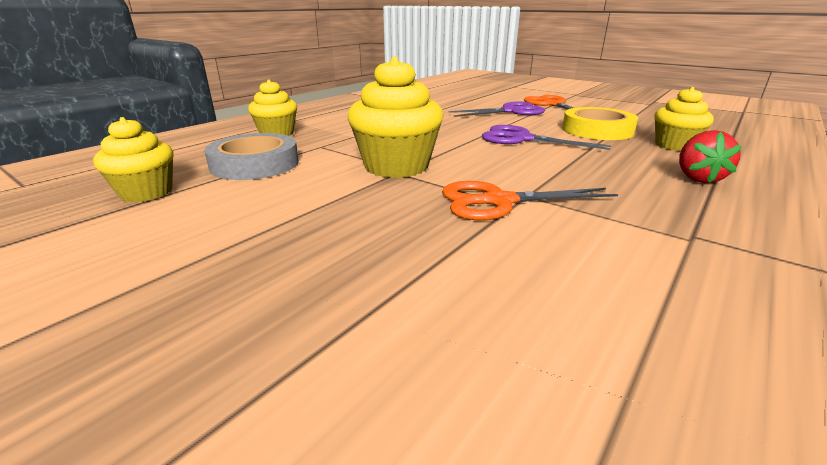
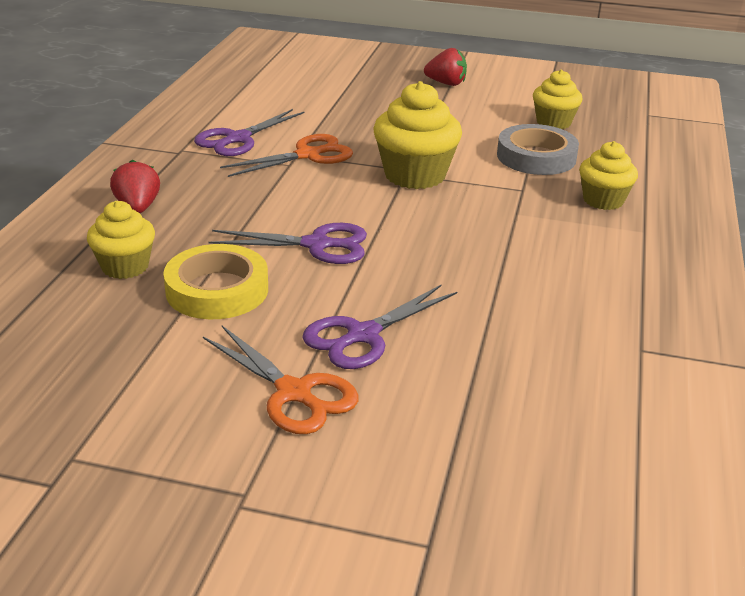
camera: 155 degrees right, 5 degrees up
(103, 305) = (446, 83): none -> red strawberry
(600, 242) = (237, 139): none -> purple scissors

